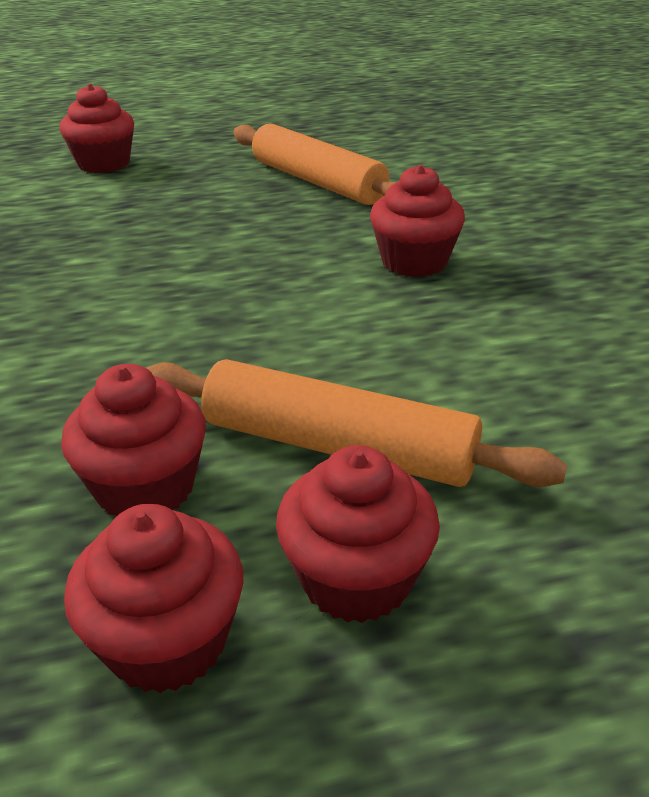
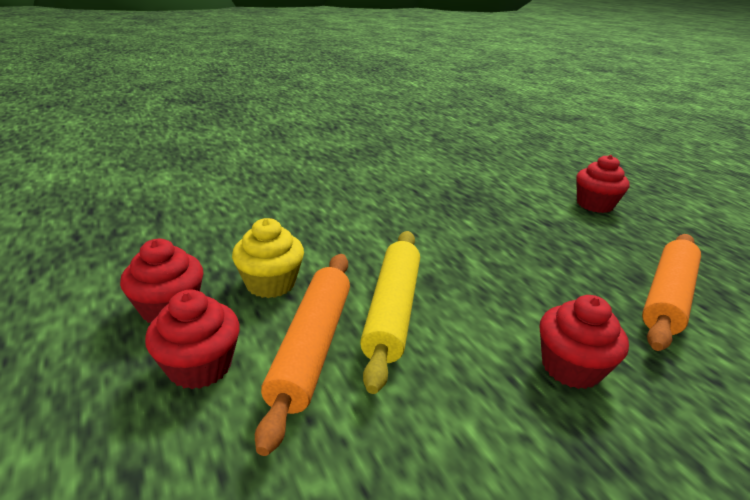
camera: 75 degrees right, 5 degrees down
(145, 487) = (270, 283): red cupcake -> yellow cupcake
(276, 362) = (392, 310): none -> yellow rolling pin

